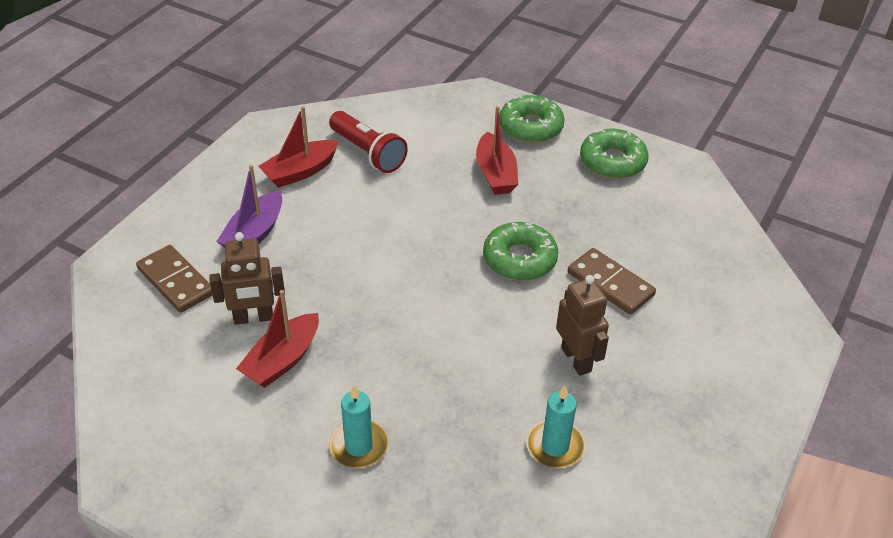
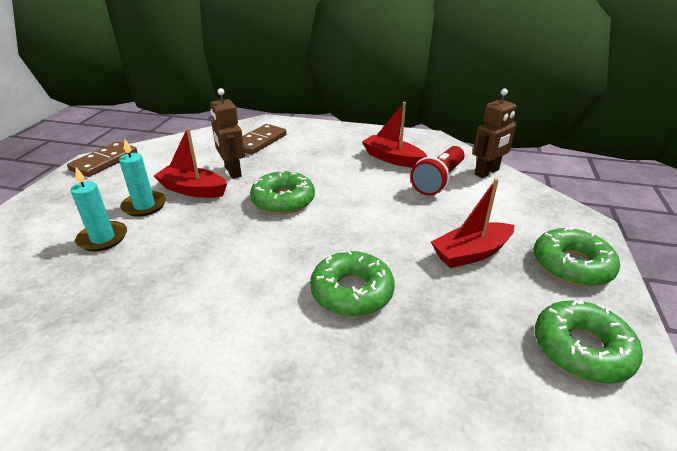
camera: 75 degrees right, 10 degrees down
(254, 234) = (316, 156): purple boat -> none
(349, 280) = (283, 200): none -> green donut
(555, 446) = (76, 365): turquoise candle -> turquoise candle (144, 206)
(576, 359) = (207, 365): brown robot -> brown robot (487, 172)
(610, 284) = (344, 380): brown domino -> brown domino (104, 161)

